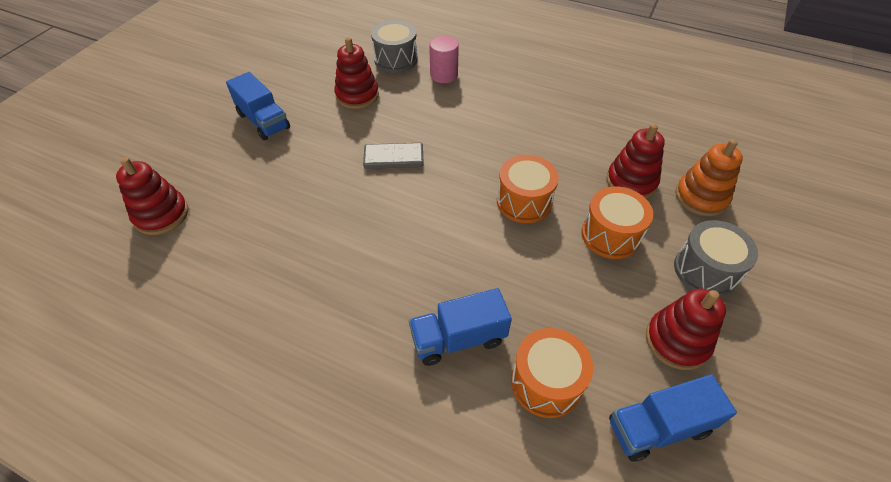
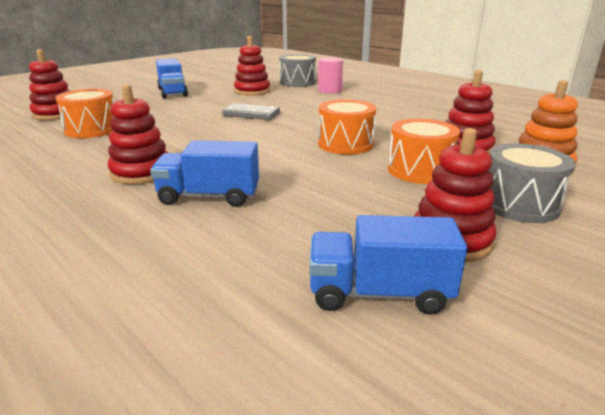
camera: 20 degrees right, 25 degrees down
(365, 316) = (141, 172): none -> red stacking toy
(546, 382) = (270, 236): orange drum -> orange drum (92, 129)

